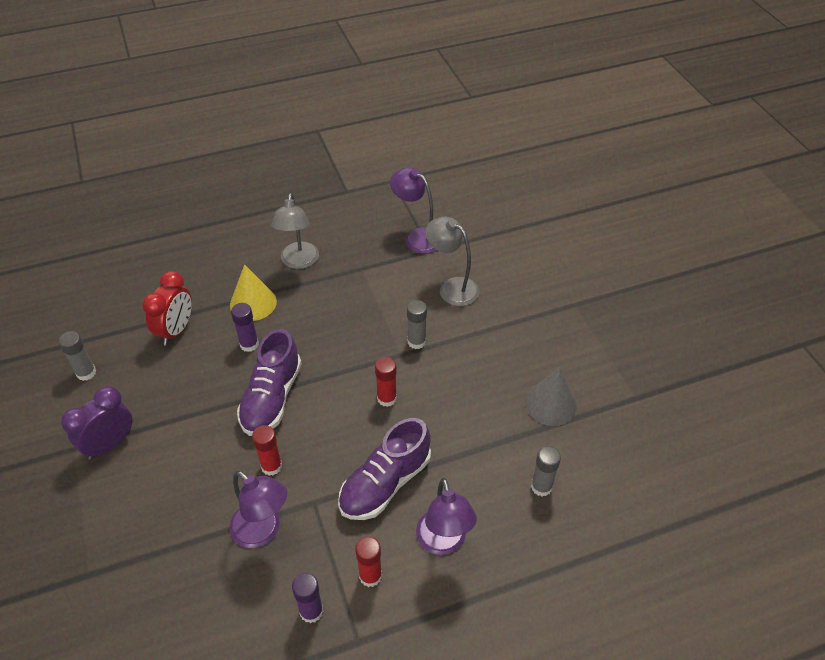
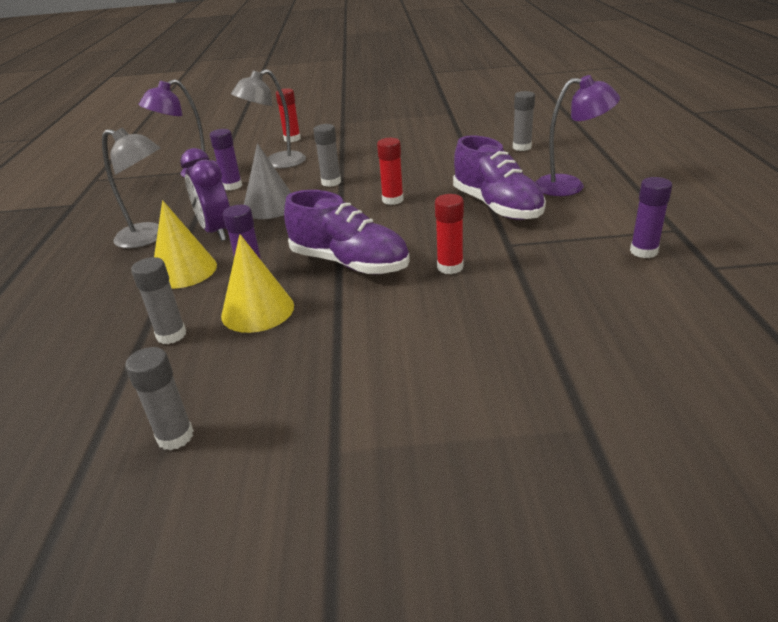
camera: 70 degrees left, 15 degrees down
(110, 444) = (348, 405): purple clock -> purple clock (216, 232)
(176, 330) = (171, 335): red clock -> grey glue stick
(205, 364) = (257, 310): none -> yellow cone
(263, 531) = (540, 276): purple lamp -> none
(370, 576) = (602, 219): red glue stick -> red glue stick (292, 139)
(396, 274) = (232, 186): none -> purple glue stick
(550, 404) = (440, 138): grey cone -> grey cone (270, 206)

